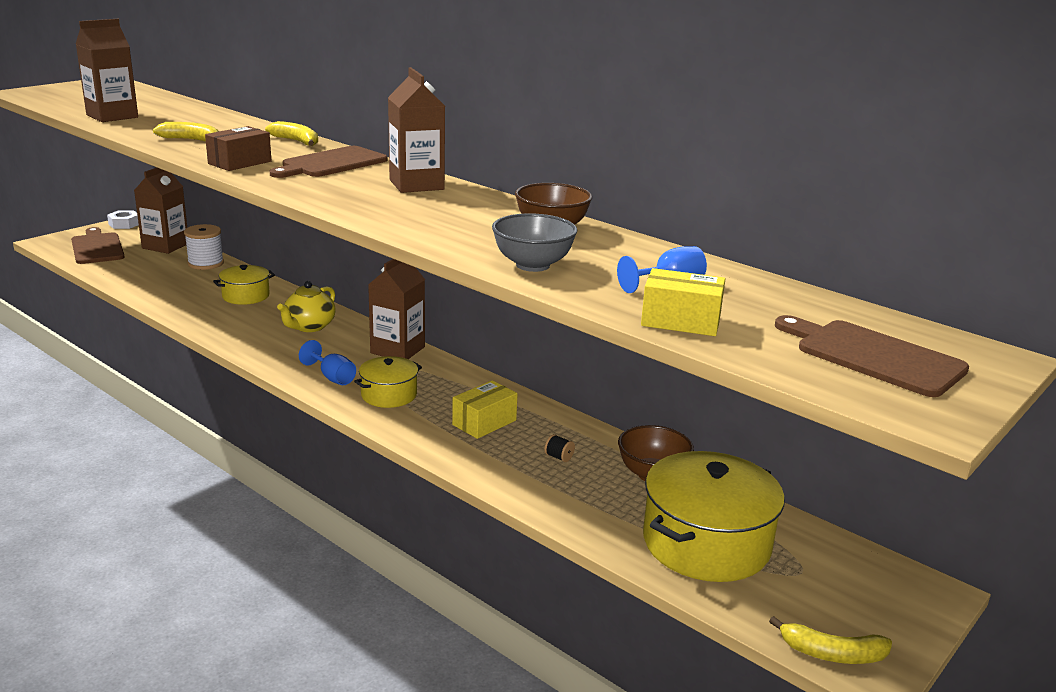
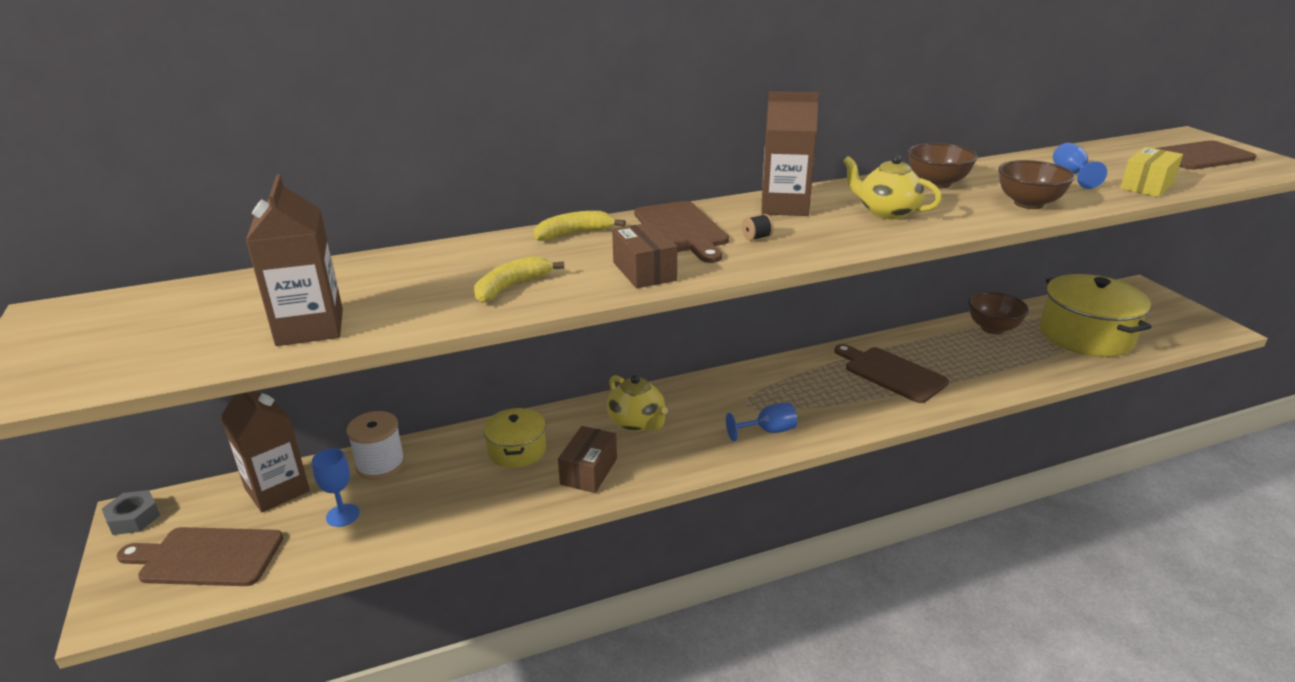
camera: 60 degrees left, 5 degrees up
(124, 224) = (133, 518): white nut -> grey nut
(148, 267) = (343, 515): none -> blue goblet
(233, 323) = (589, 471): none -> brown box
(389, 395) = (820, 407): yellow pot -> none
(397, 350) = (727, 383): brown carton -> none
(440, 215) = (886, 212): none -> yellow teapot
(484, 422) = (891, 373): yellow box -> brown cutting board
(532, 265) = (1028, 204): grey bowl -> brown bowl
(559, 457) = (959, 356): black spool -> black spool (757, 237)
(832, 654) = (1205, 333): yellow banana -> none

